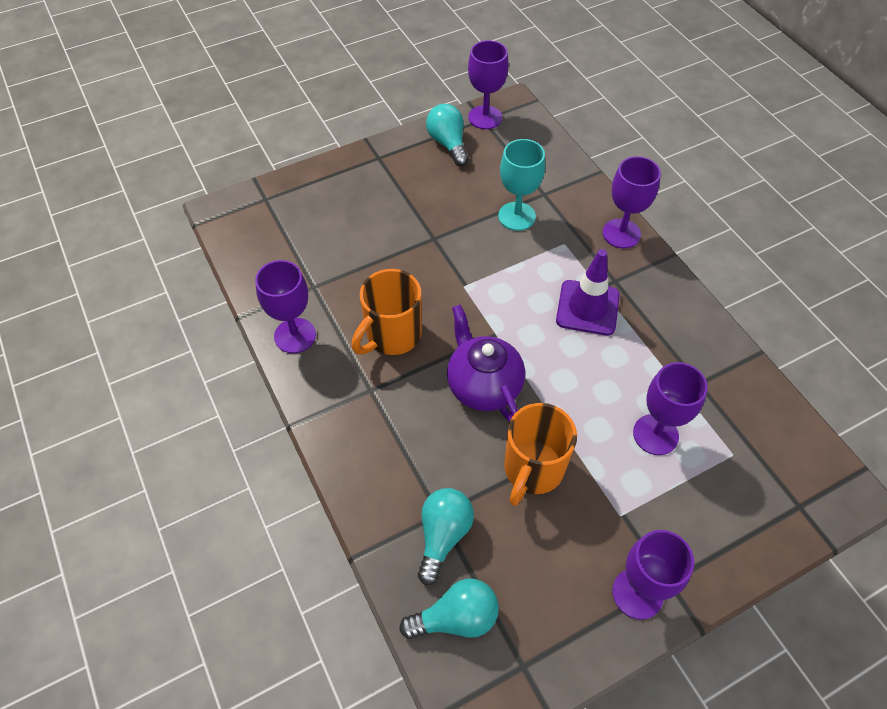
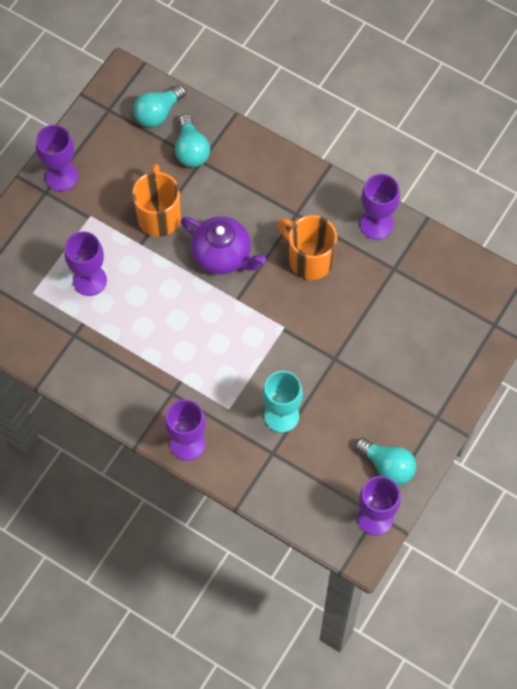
camera: 150 degrees right, 10 degrees up
(392, 336) = (309, 259): orange mug -> orange mug turned 60 degrees counterclockwise
(587, 308) = (181, 356): purple traffic cone -> none

